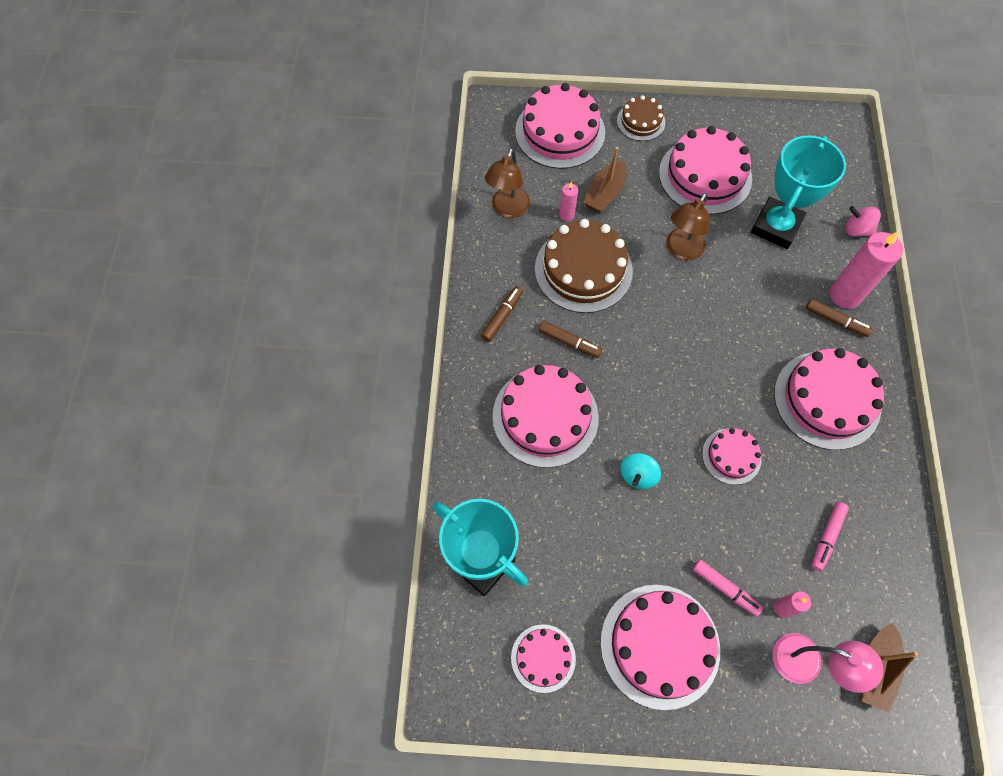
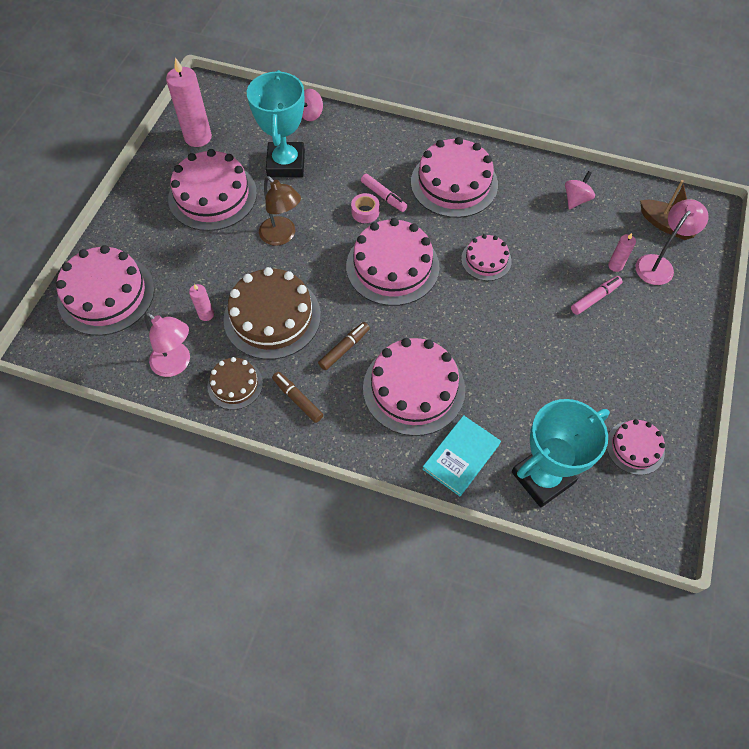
camera: 75 degrees left, 5 degrees down
(483, 477) = (461, 456): none -> turquoise book
(507, 209) = (177, 364): brown lamp -> pink lamp
(605, 194) = (196, 277): brown boat -> none
(638, 475) = (487, 331): turquoise spinning top -> none
(641, 121) = (129, 225): brown cake -> brown cake (235, 384)
(660, 645) = (634, 357): pink cake -> pink cake (392, 266)
(745, 318) = (365, 212): none -> pink tape
(776, 226) = (286, 164): turquoise trophy -> turquoise trophy turned 45 degrees clockwise
(826, 537) = (565, 221): pink marker -> pink marker (383, 196)
(836, 321) = (388, 155): brown marker -> none
(845, 295) = (367, 141): pink candle -> pink candle (198, 137)
(866, 546) = (576, 199): none -> pink spinning top

